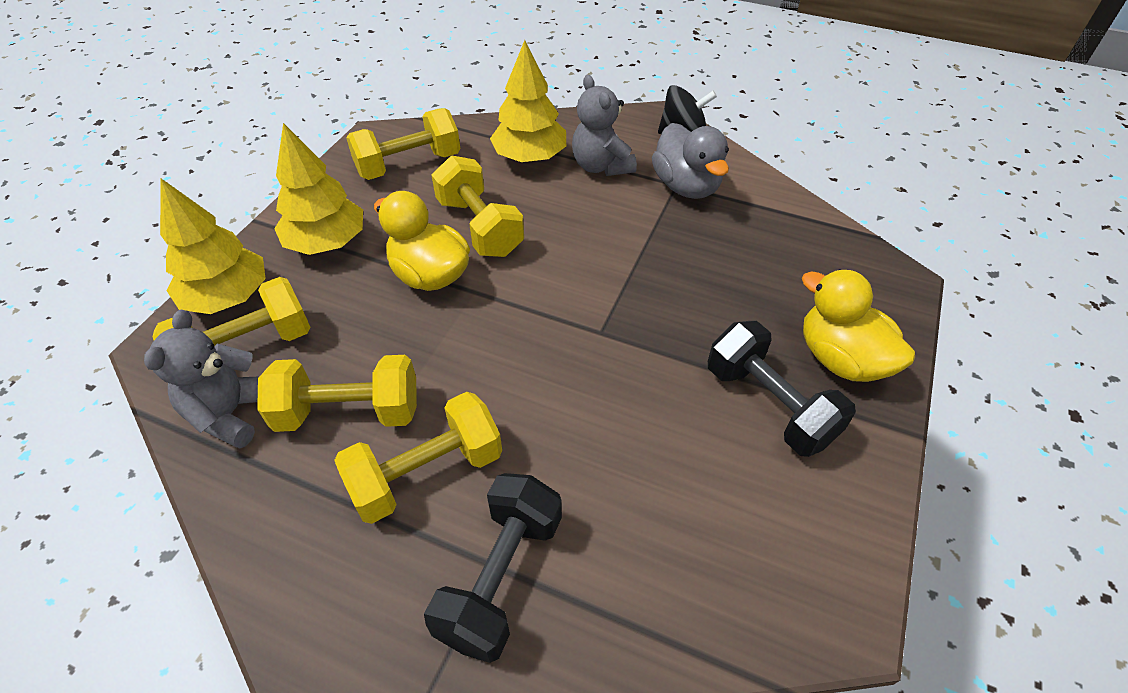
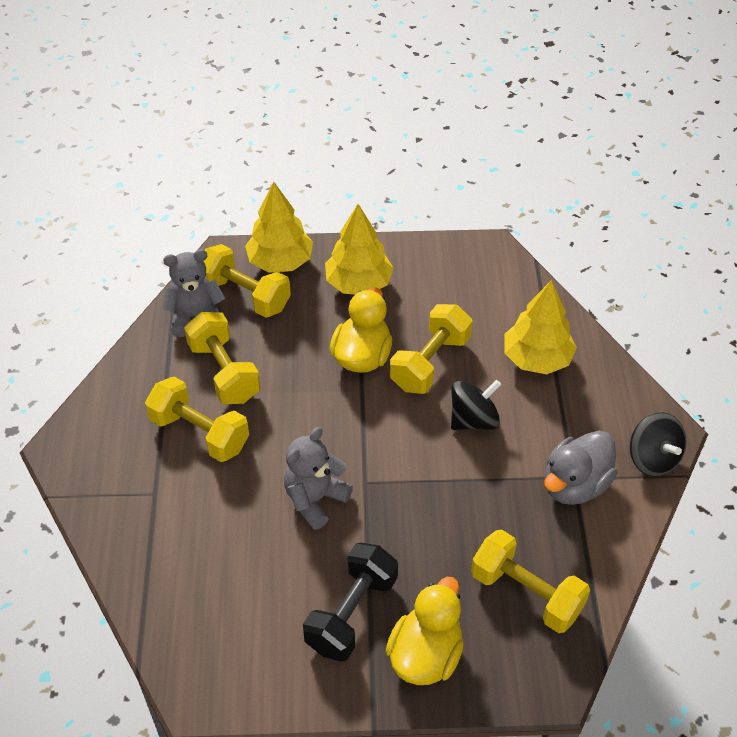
camera: 65 degrees right, 0 degrees up
(409, 164) = (473, 286): yellow dumbbell -> yellow dumbbell (526, 593)
(501, 577) = (148, 501): black dumbbell -> none
(572, 222) = (473, 420): none -> black spinning top
(601, 166) = (560, 413): grey teddy bear -> grey teddy bear (315, 499)

